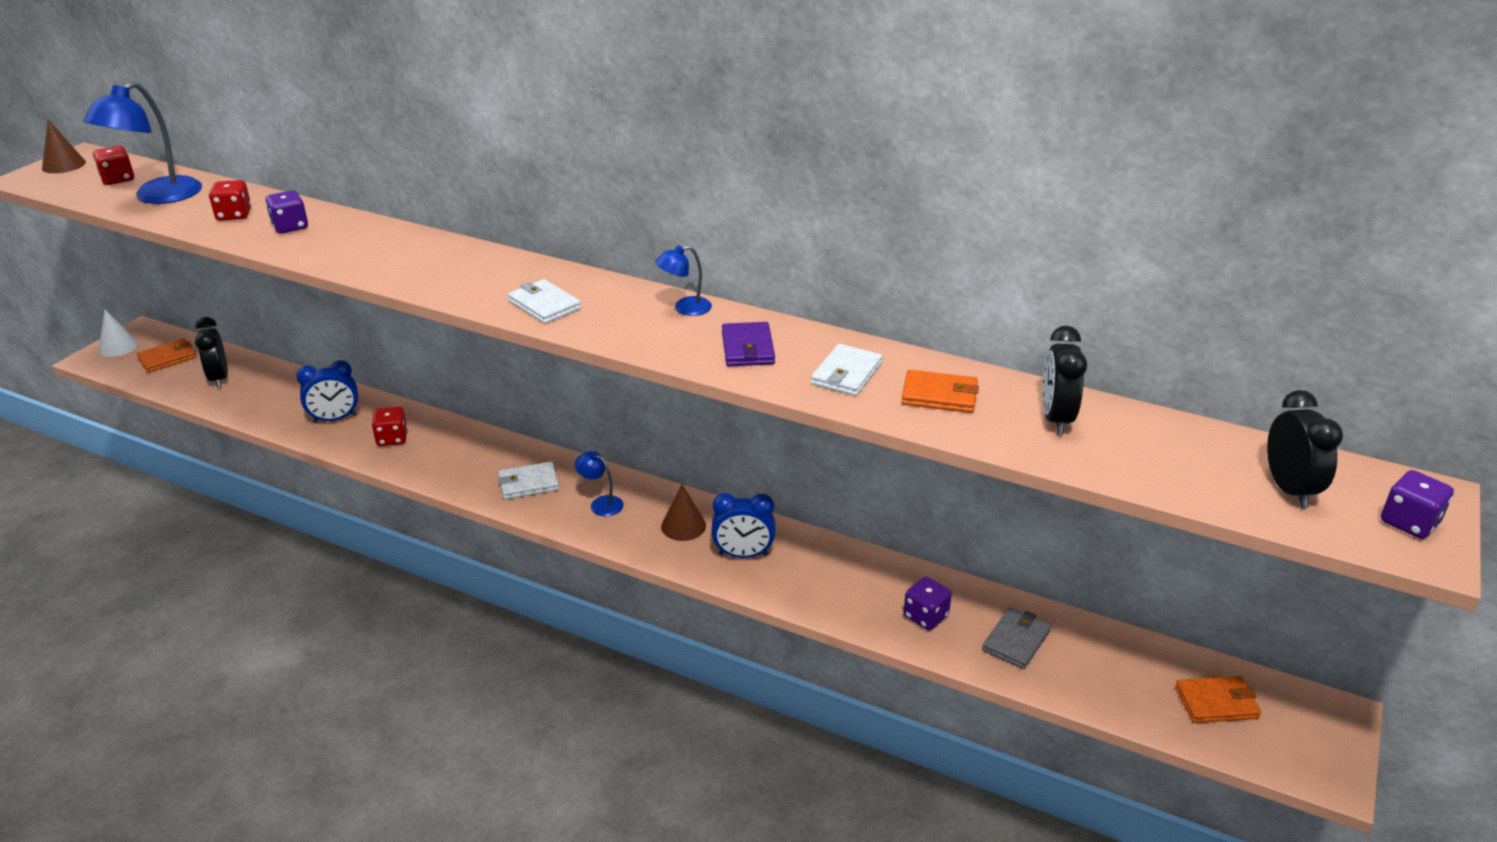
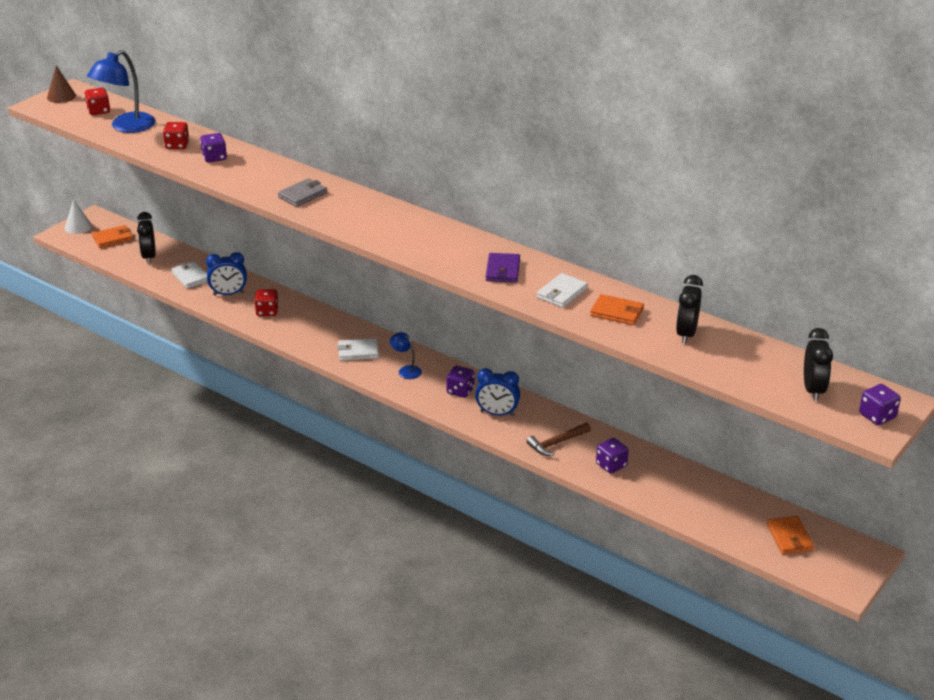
camera: 10 degrees right, 0 degrees up
(544, 305) = (376, 229): white wallet -> white wallet (191, 277)
(683, 526) = (460, 391): brown cone -> purple dice
(685, 308) = (469, 240): blue lamp -> none
(839, 591) = (557, 443): none -> brown hammer
(1016, 641) = (668, 486): grey wallet -> grey wallet (302, 195)
(1216, 703) = (789, 537): orange wallet -> orange wallet turned 75 degrees clockwise

